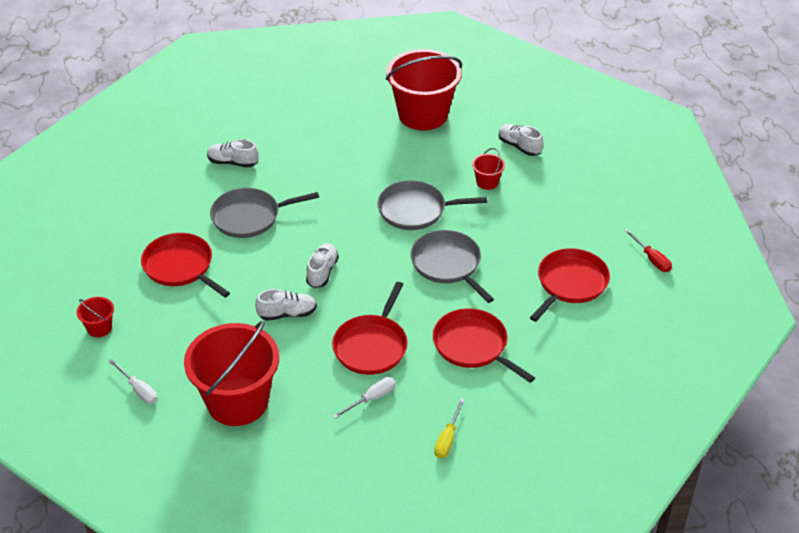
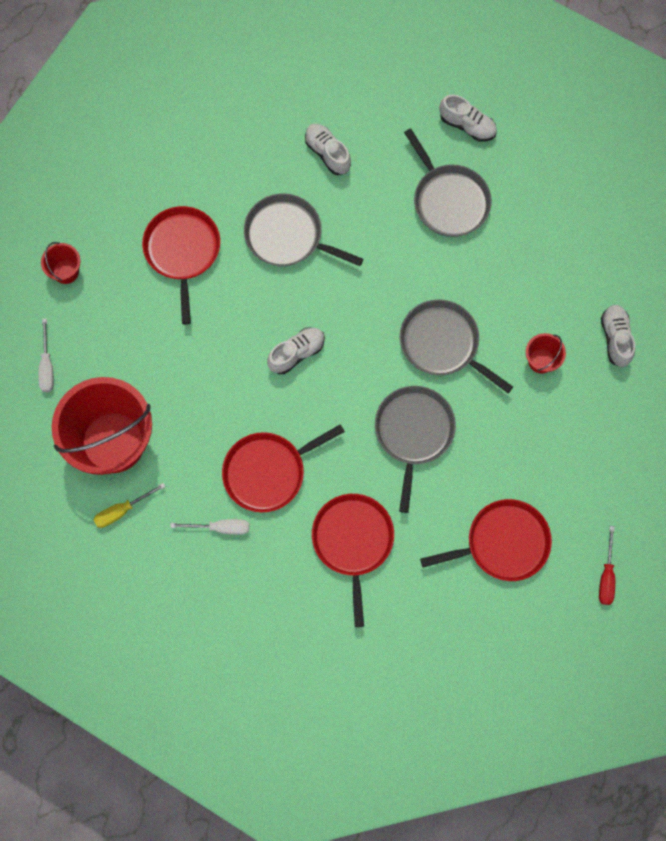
camera: 40 degrees right, 30 degrees up
(287, 314) = (228, 378): white shoe -> white shoe (467, 125)
(340, 141) = (449, 200): none -> grey pan
(423, 114) = (560, 223): red bucket -> none
(447, 439) = (245, 619): yellow screwdriver -> yellow screwdriver (122, 510)

